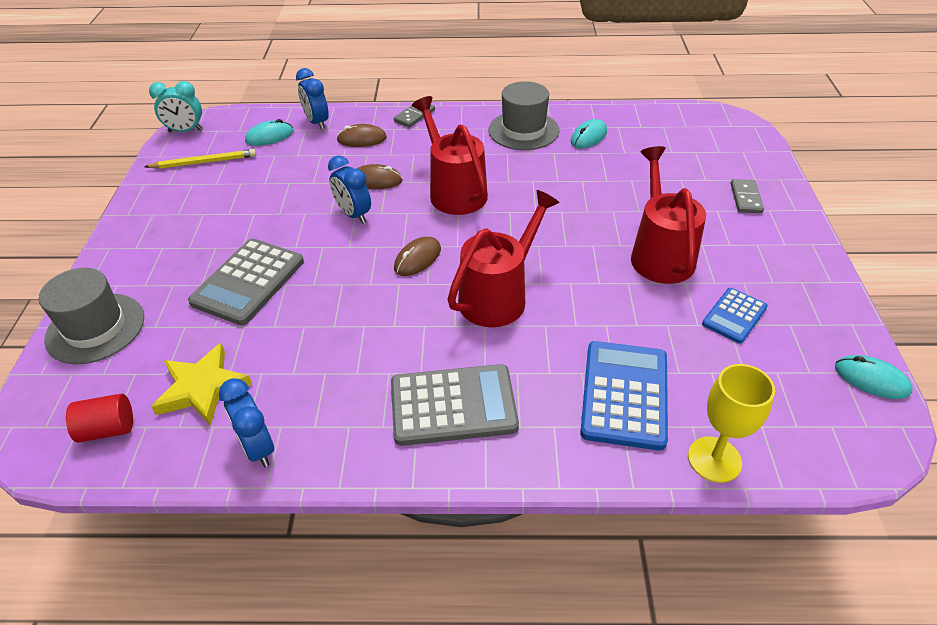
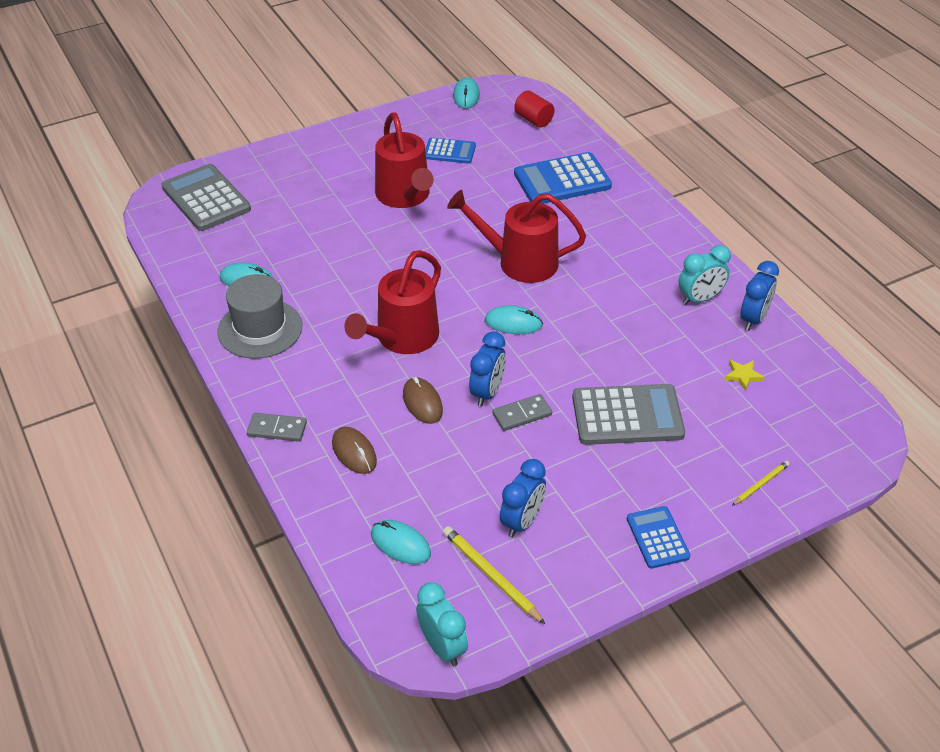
camera: 120 degrees left, 0 degrees up
(95, 328) = (760, 484): grey hat -> yellow pencil
(108, 429) = (819, 404): red cylinder -> red cylinder (533, 120)
(133, 245) = (657, 538): none -> blue calculator
(202, 388) = (743, 376): yellow star -> yellow star, size x0.49
(317, 122) = (342, 514): blue clock -> blue clock (522, 521)
(329, 416) = (700, 299): none -> turquoise clock
(417, 259) = (513, 323): brown mouse -> turquoise mouse
(453, 405) = (638, 247): grey calculator -> grey calculator (206, 199)
(659, 254) = (405, 196): red watering can -> red watering can turned 75 degrees counterclockwise
(714, 459) = (580, 139): yellow goblet -> none
(745, 198) = (296, 169): grey domino -> grey domino (522, 414)

